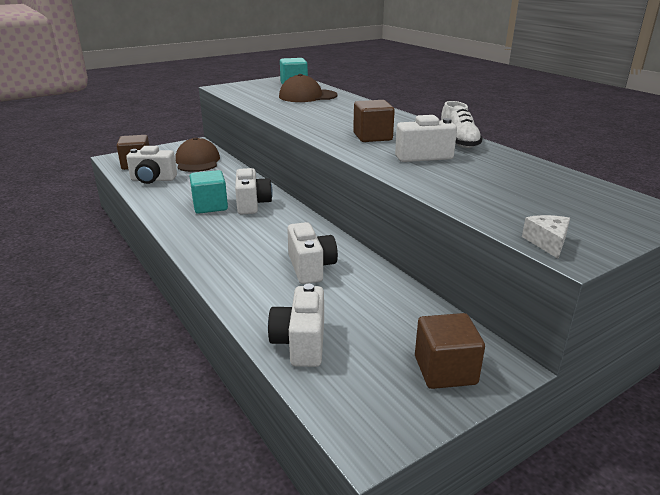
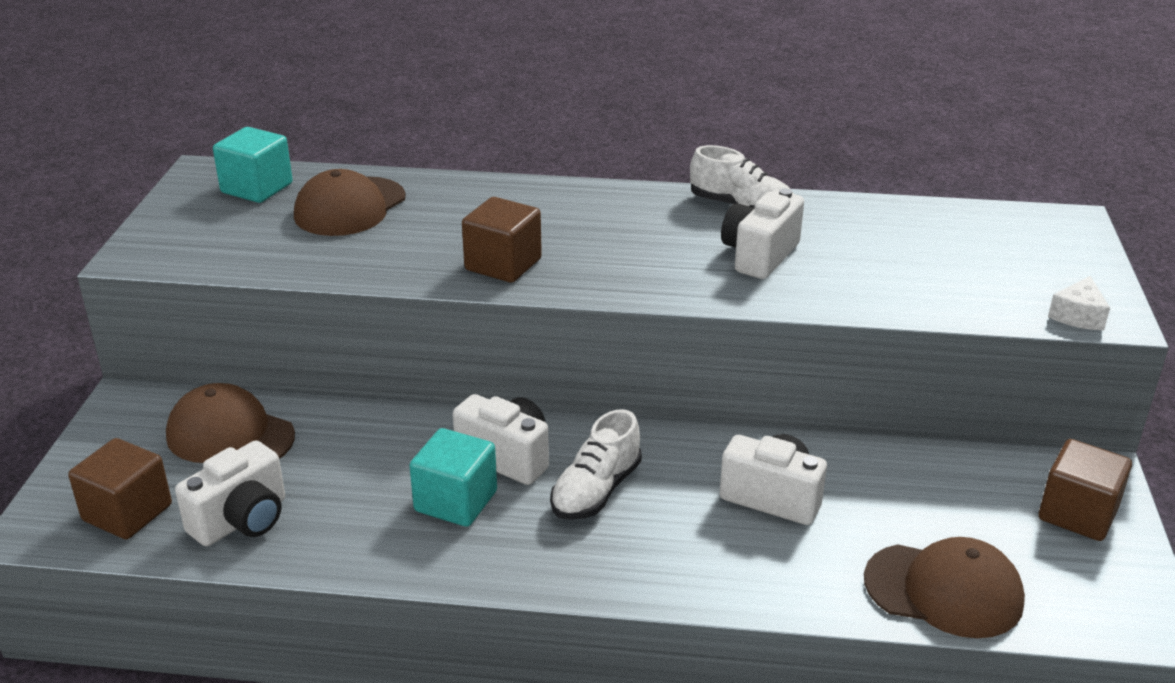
camera: 50 degrees left, 5 degrees up
(255, 228) = (596, 491): none -> white shoe
(300, 343) = (944, 590): white camera -> brown cap
(372, 137) = (637, 251): brown cube -> brown cube (503, 264)
(547, 242) = (1078, 316): white cheese -> white cheese turned 105 degrees counterclockwise

